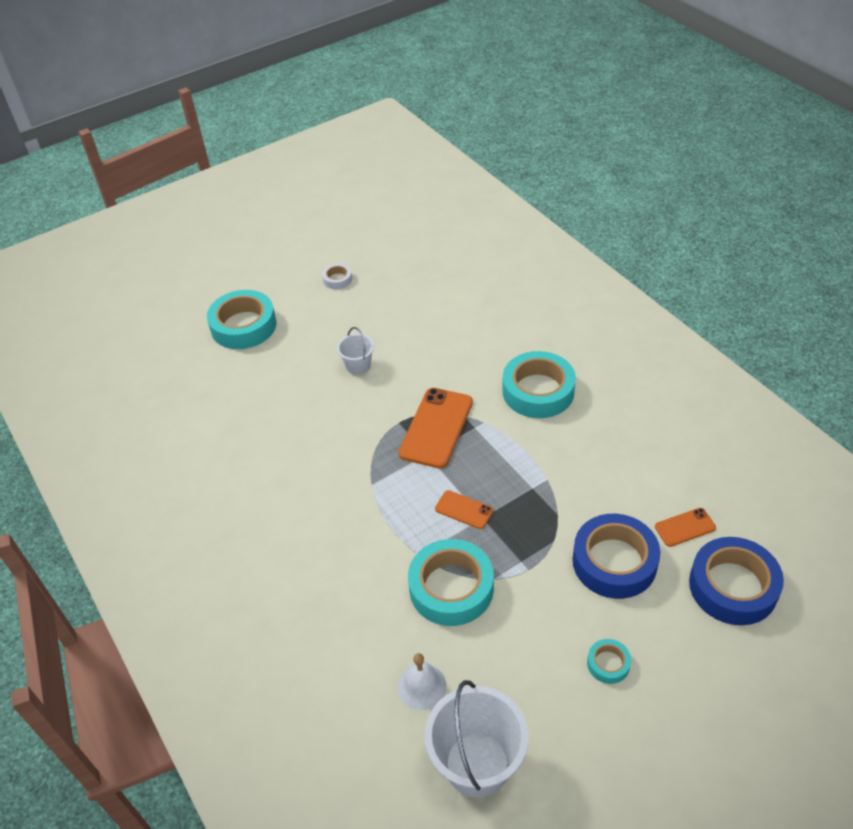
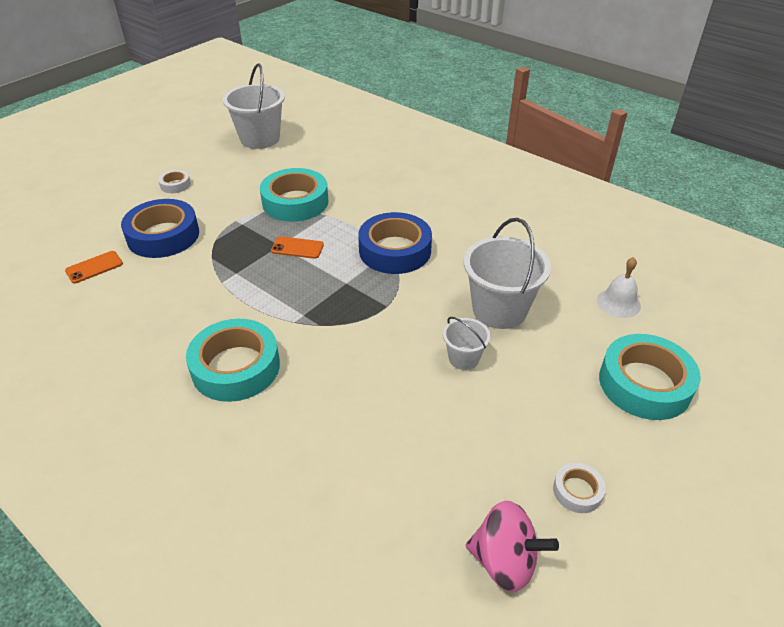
camera: 160 degrees right, 5 degrees down
(304, 400) = (499, 310): none -> white bucket
(398, 259) = (504, 561): none -> pink spinning top
(422, 686) = (302, 158): white bell -> white bell (618, 303)
(436, 428) = (344, 308): orange phone -> none
(608, 664) = (175, 185): turquoise tape -> white tape
(733, 586) = (66, 236): blue tape -> blue tape (395, 250)

